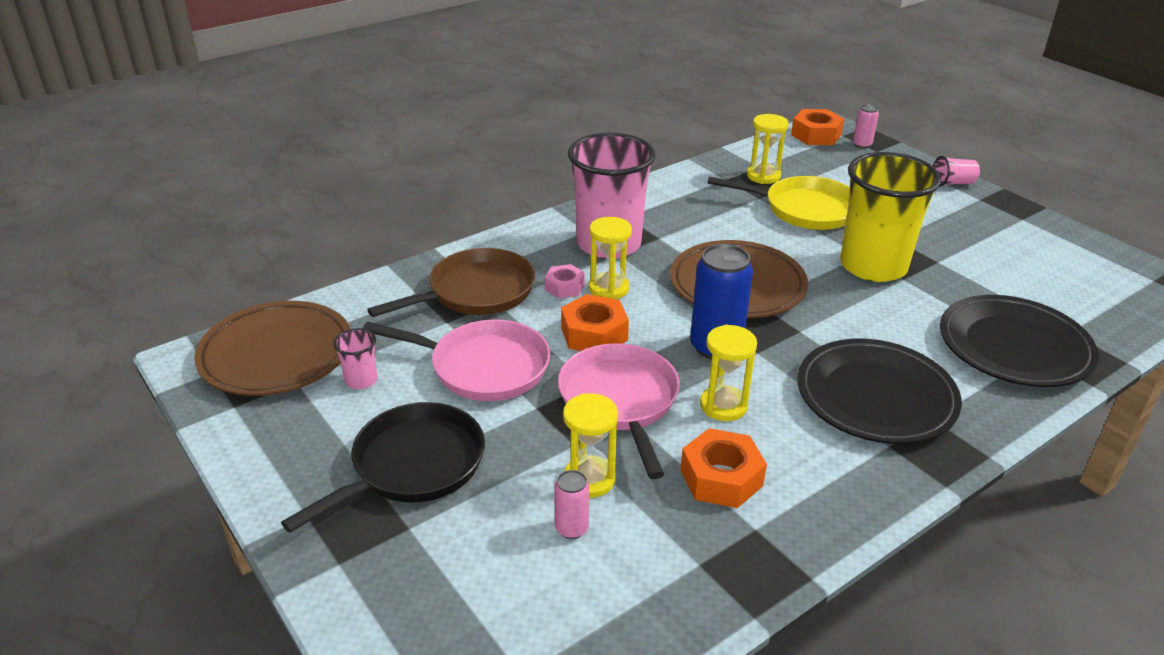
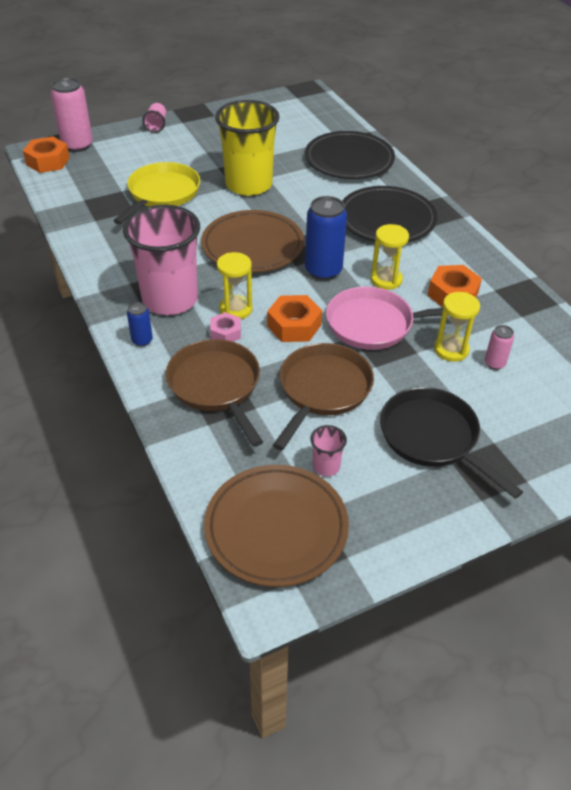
camera: 80 degrees left, 10 degrees up
(483, 367) = (323, 390): pink pan -> brown pan
(535, 238) = (142, 340): none -> blue can
(763, 176) = (100, 201): yellow hourglass -> none
(862, 145) = (77, 145): pink can -> pink can, size x1.96

